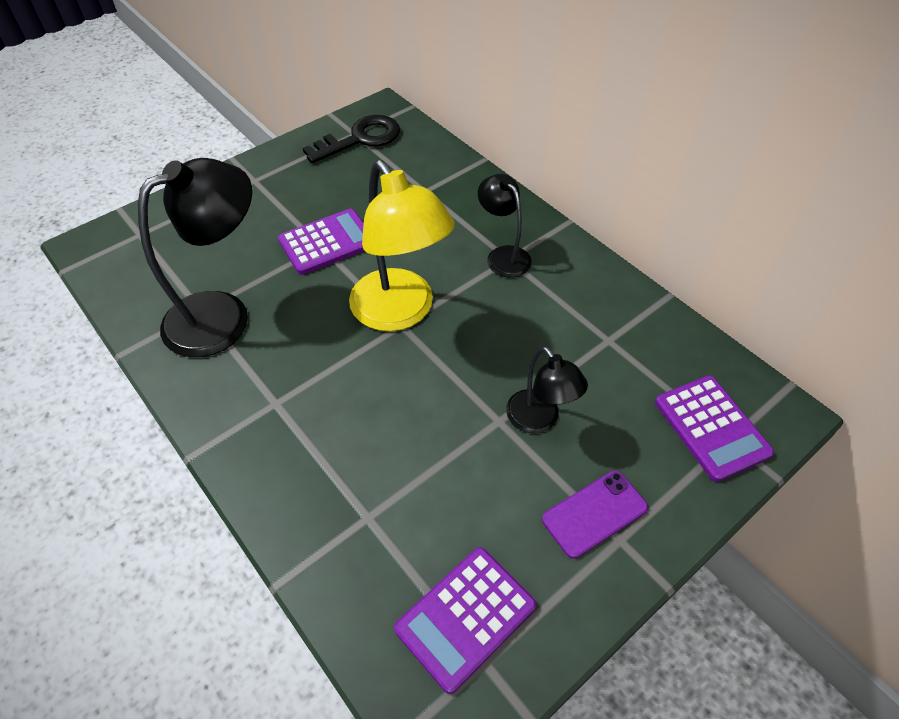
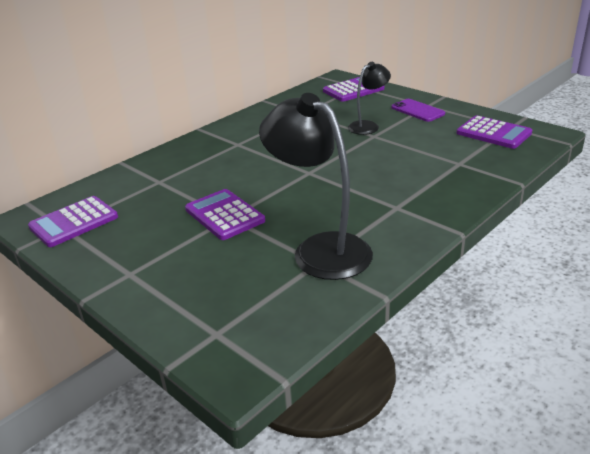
camera: 95 degrees left, 20 degrees down
(361, 139) = (74, 222): black key -> purple calculator
(400, 312) = (297, 174): yellow lamp -> none
(503, 255) = (234, 146): black lamp -> none

